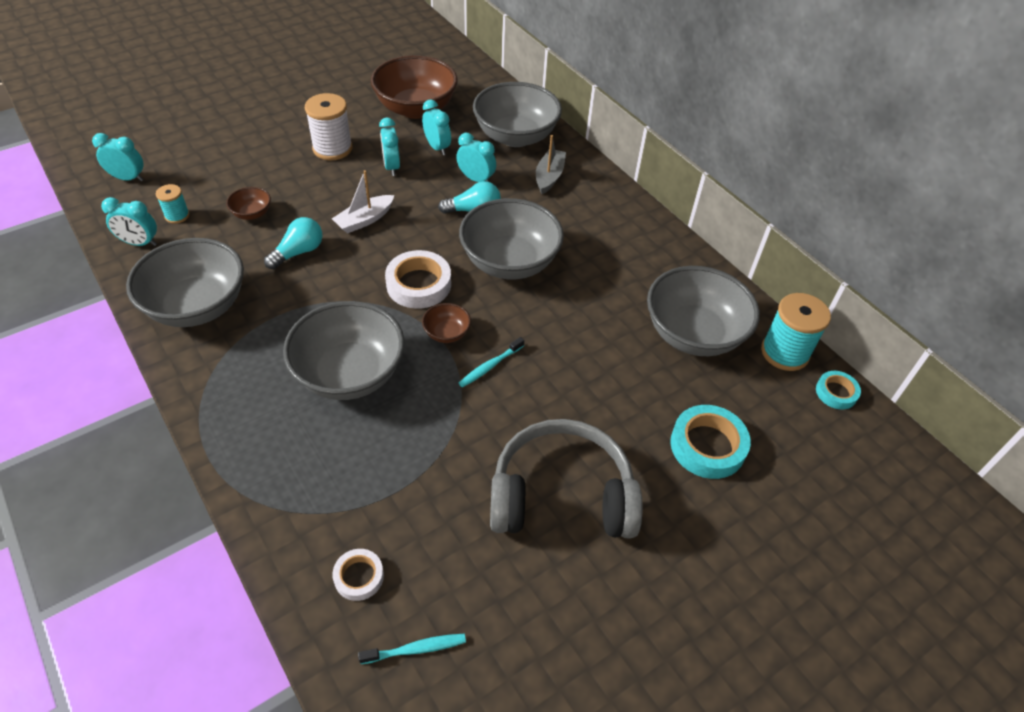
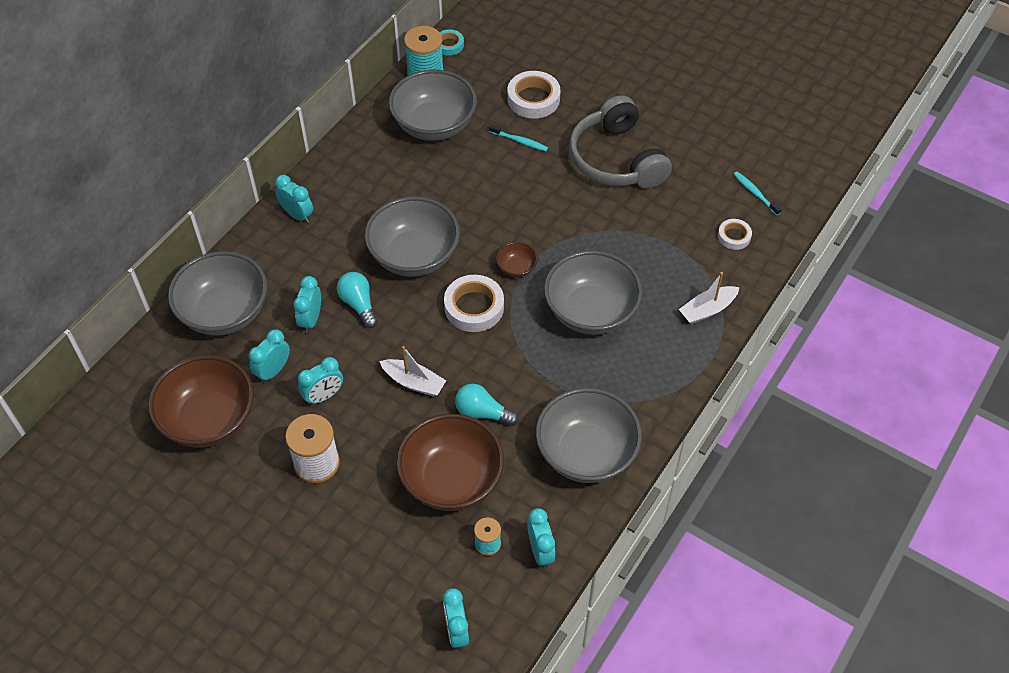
camera: 110 degrees left, 5 degrees up
(252, 213) = (451, 479): brown bowl -> brown bowl, size x2.28
(273, 487) = (707, 310): none -> white boat
(490, 366) = (533, 230): turquoise toothbrush -> turquoise toothbrush (519, 141)
(549, 176) = (280, 265): grey boat -> none
(605, 200) = (297, 215): none -> turquoise clock
(707, 446) = (533, 99): turquoise tape -> white tape

